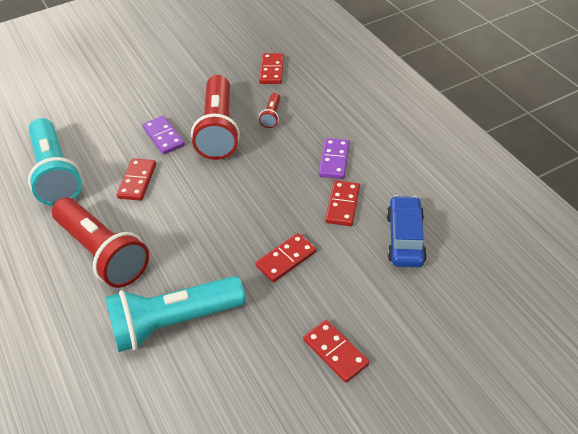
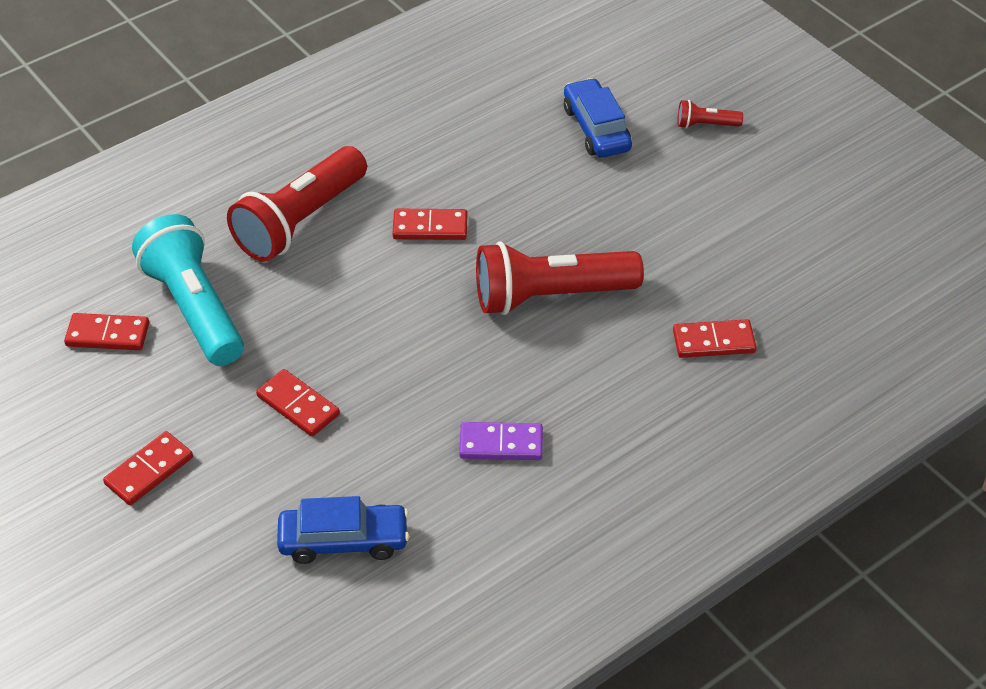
camera: 80 degrees right, 0 degrees up
(55, 174) = (435, 144): turquoise flashlight -> none
(79, 98) = (596, 129): none -> blue car
(163, 137) = (525, 237): purple domino -> none
(271, 116) = (594, 355): red flashlight -> red flashlight (705, 125)
(343, 205) = (405, 461): red domino -> red domino (107, 335)

